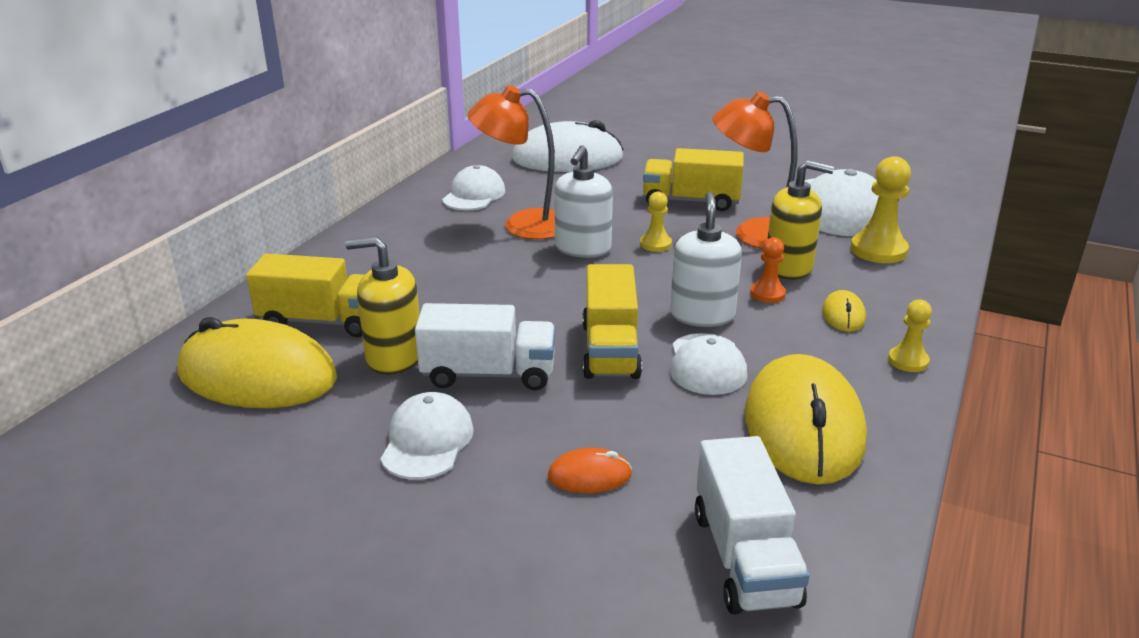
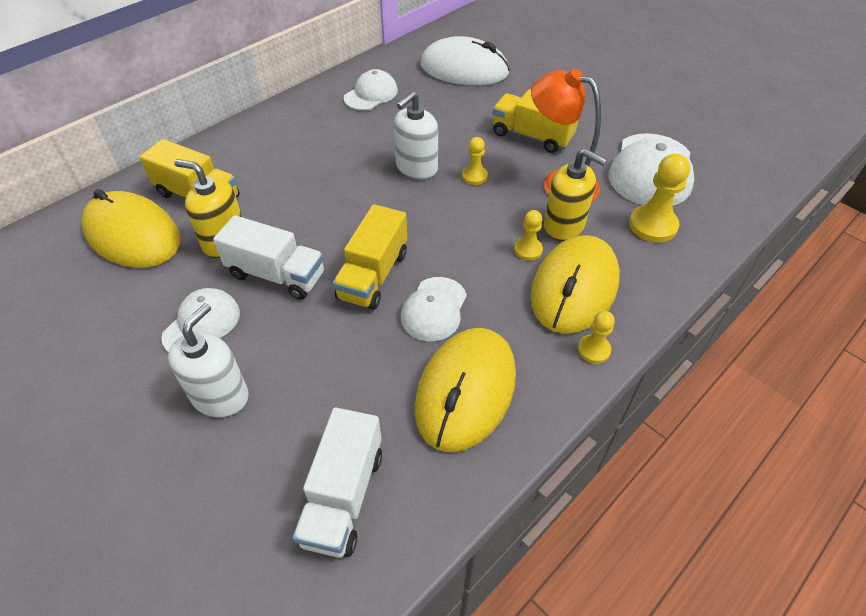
camera: 20 degrees right, 20 degrees up
(522, 225) = (387, 133): orange lamp -> none
(589, 475) = (286, 388): orange mouse -> none
(702, 315) = (463, 258): white soap dispenser -> white soap dispenser (220, 396)
(767, 294) = (528, 250): orange pawn -> yellow pawn
(843, 315) = (574, 288): yellow mouse -> yellow mouse, size x2.32

